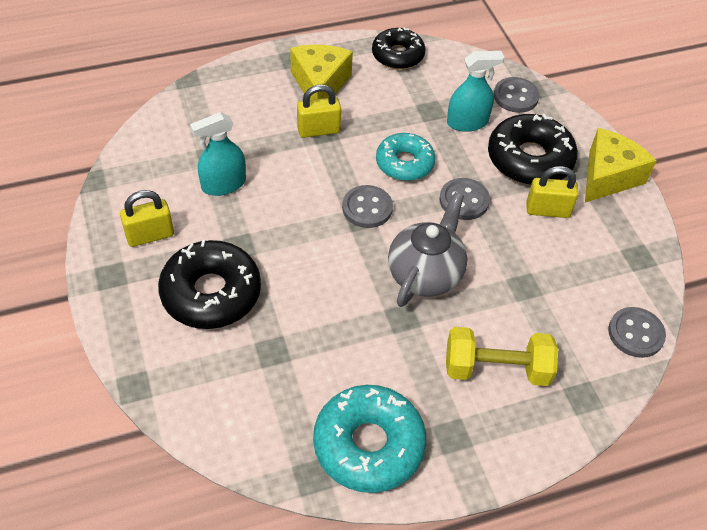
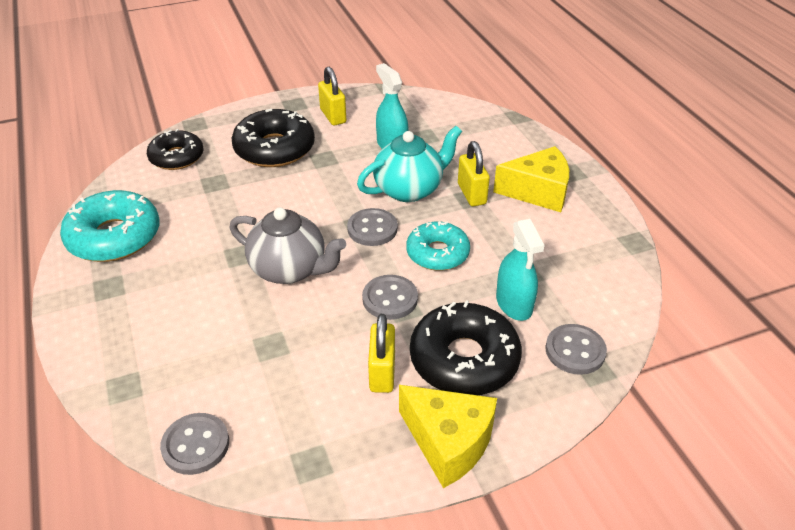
camera: 90 degrees right, 10 degrees down
(306, 175) = (409, 189): none -> turquoise teapot
(397, 55) = (609, 246): black donut -> black donut (177, 157)
(496, 369) = (171, 319): yellow dumbbell -> none

